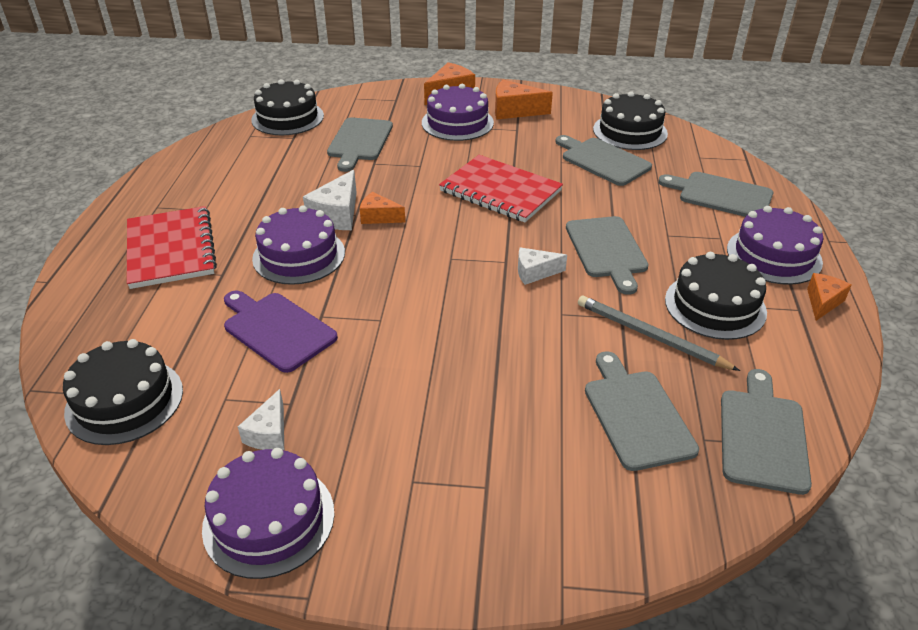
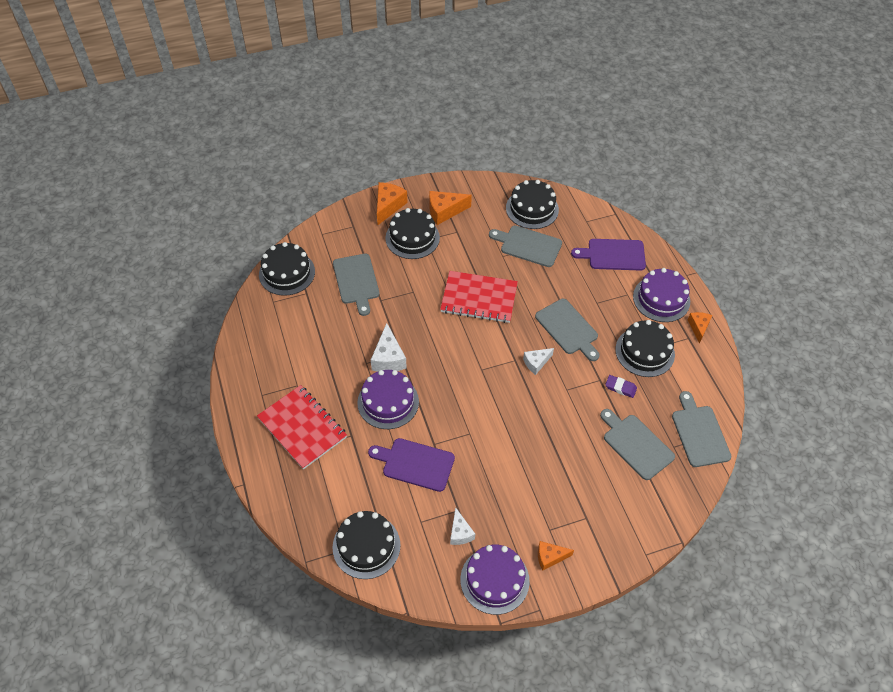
camera: 25 degrees left, 15 degrees up
(378, 217) = (416, 350): orange cheese -> orange cheese (550, 557)
(457, 123) = (412, 238): purple cake -> black cake
(650, 336) = (620, 387): grey pencil -> purple eraser
(721, 195) = (613, 255): grey cutting board -> purple cutting board

